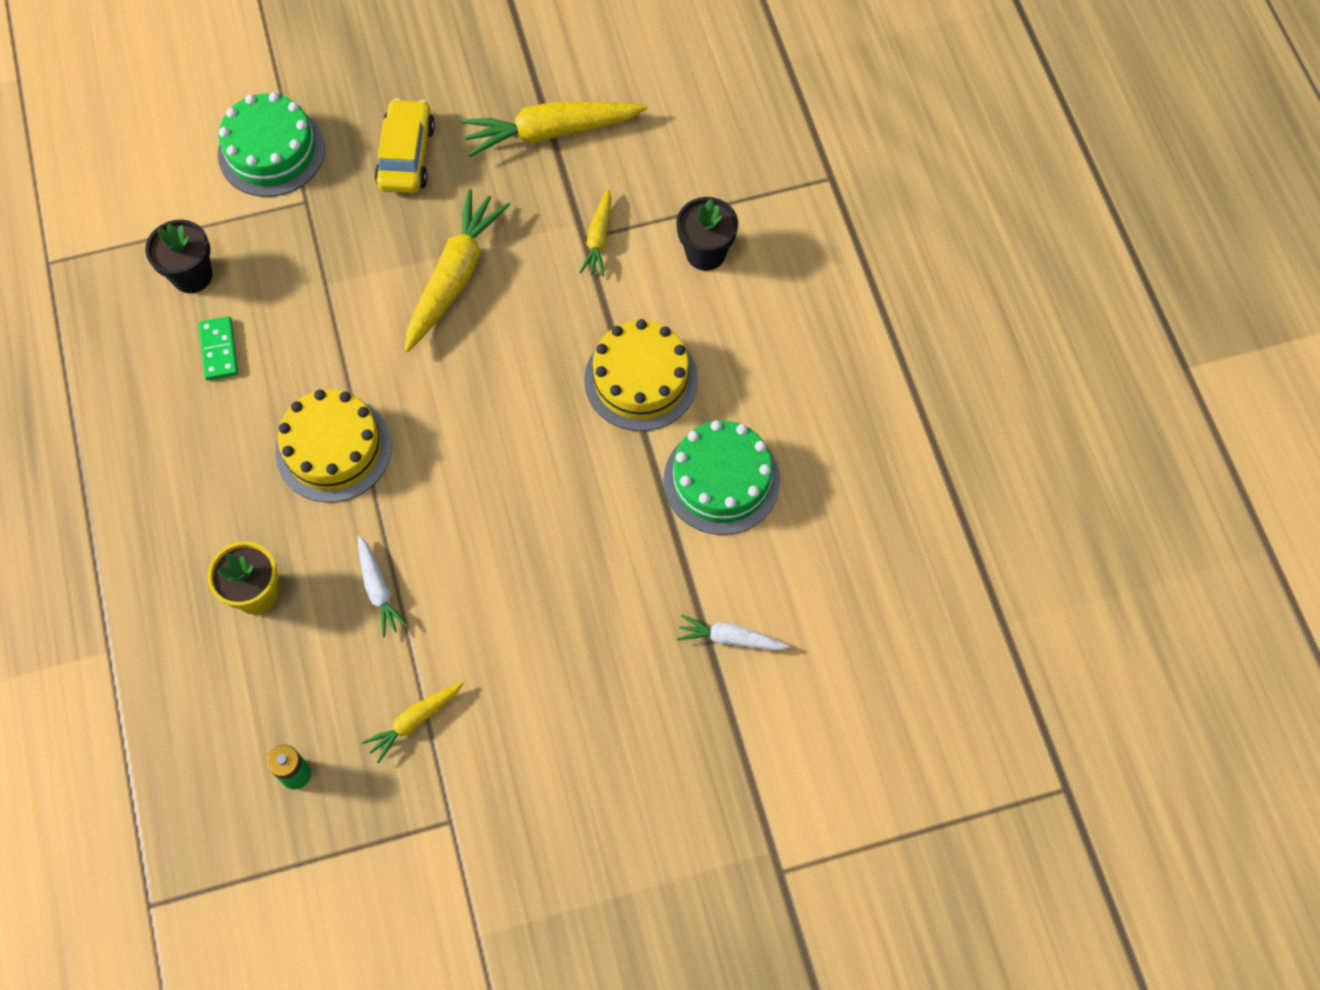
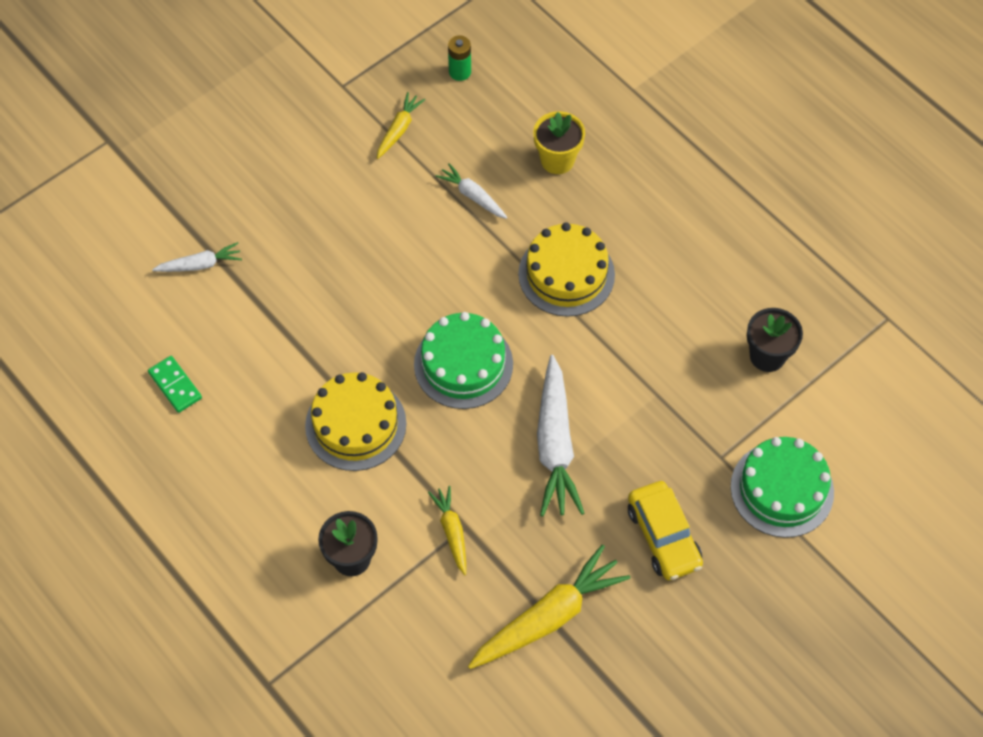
camera: 155 degrees right, 5 degrees down
(219, 350) = (703, 308): green domino -> green domino (175, 385)
(454, 277) = (555, 444): yellow carrot -> white carrot
(721, 480) = (254, 372): green cake -> green cake (463, 364)

